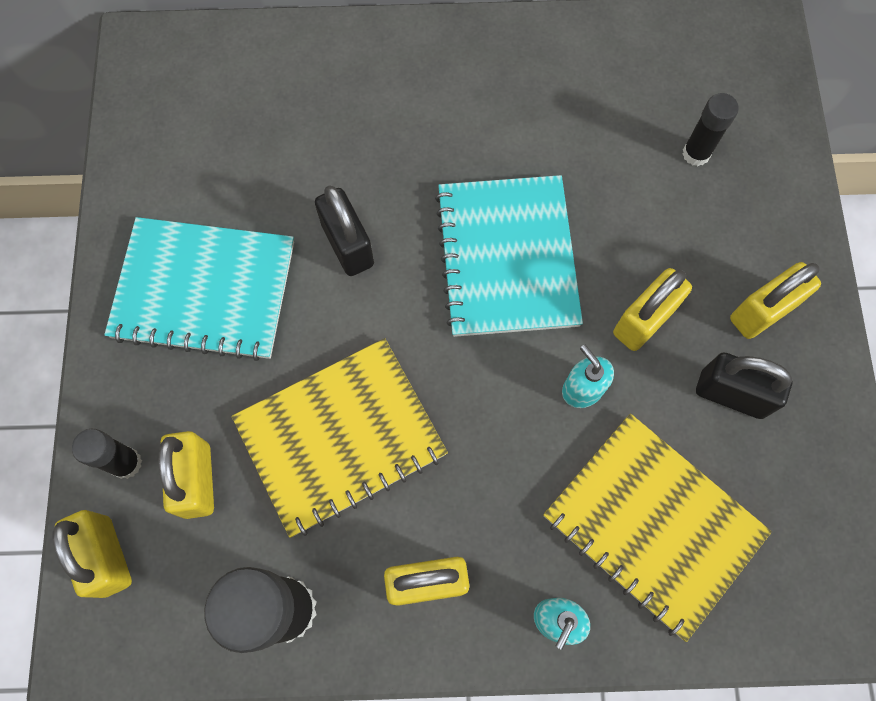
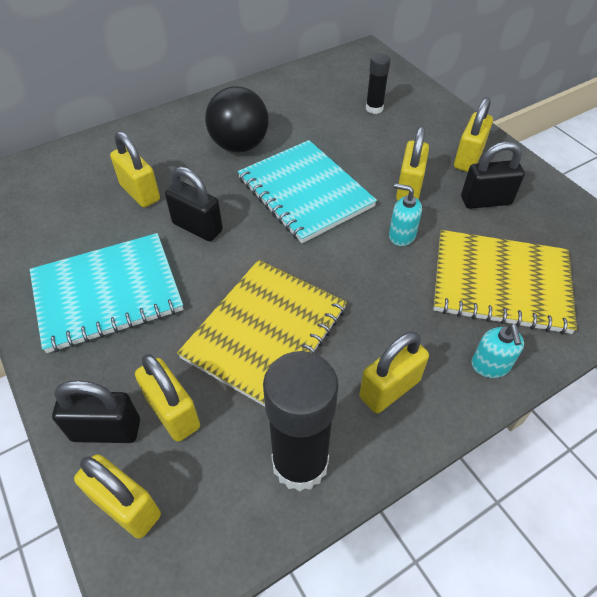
camera: 30 degrees left, 20 degrees down
(126, 463) = (106, 430): black glue stick -> black padlock
(310, 154) = (140, 192): none -> yellow padlock
(472, 134) = (239, 145): none -> black ball

